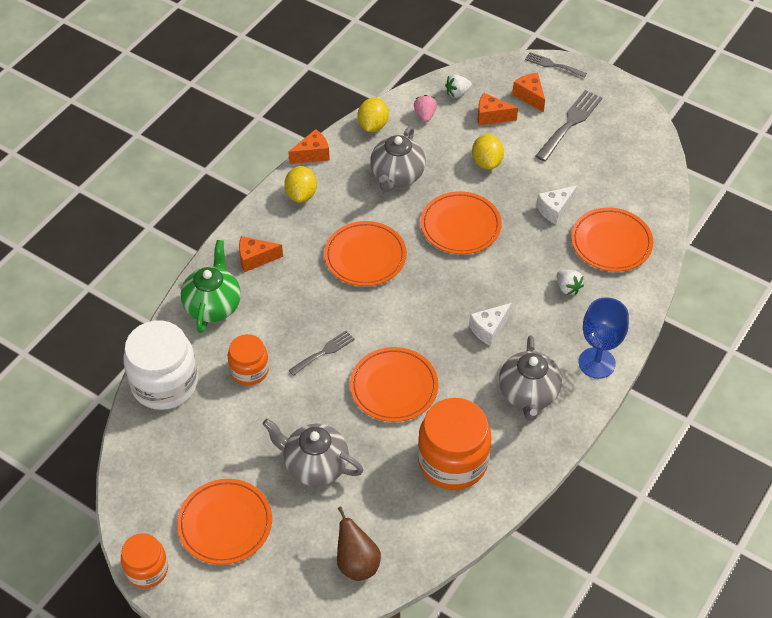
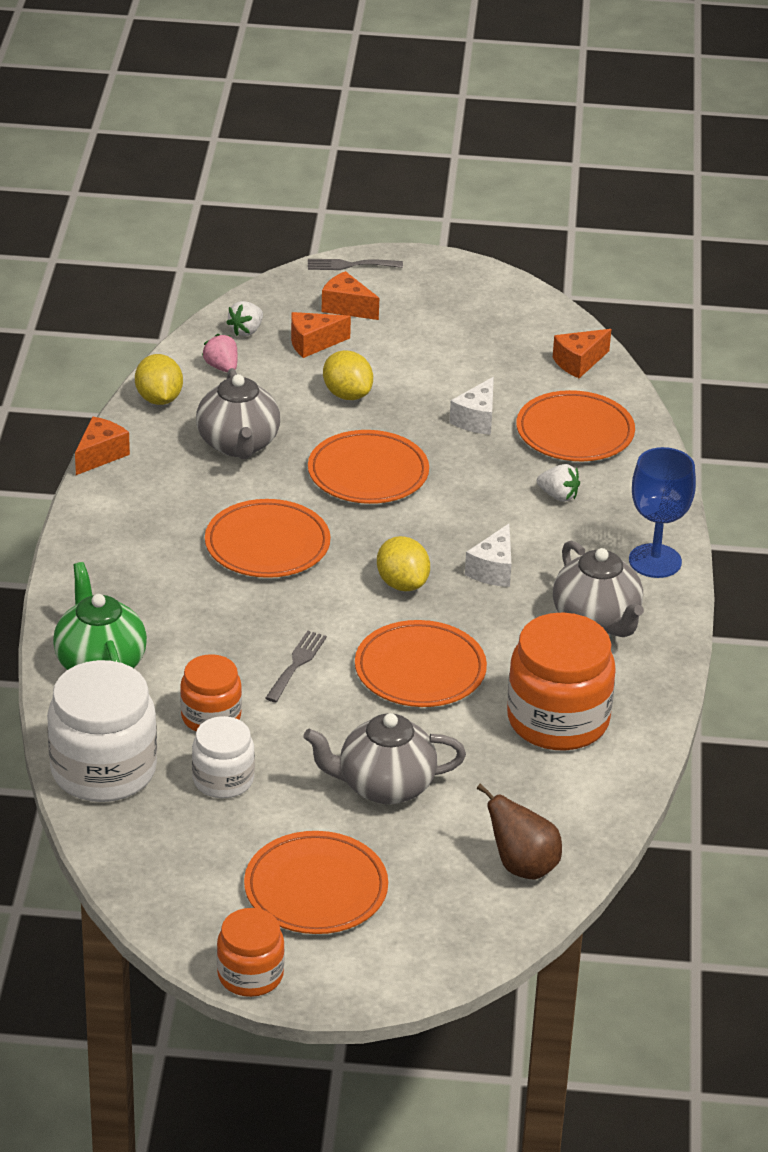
camera: 30 degrees left, 15 degrees down
(226, 419) = (223, 780): none -> white jar
(255, 259) = (116, 594): orange cheese -> orange cheese (579, 362)
(301, 194) = (122, 504): yellow lemon -> yellow lemon (402, 583)
(570, 123) = (423, 322): grey fork -> none

